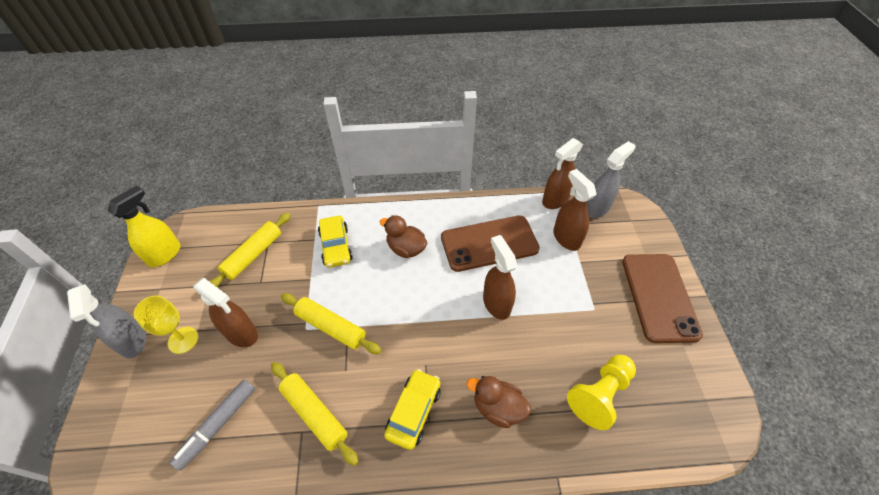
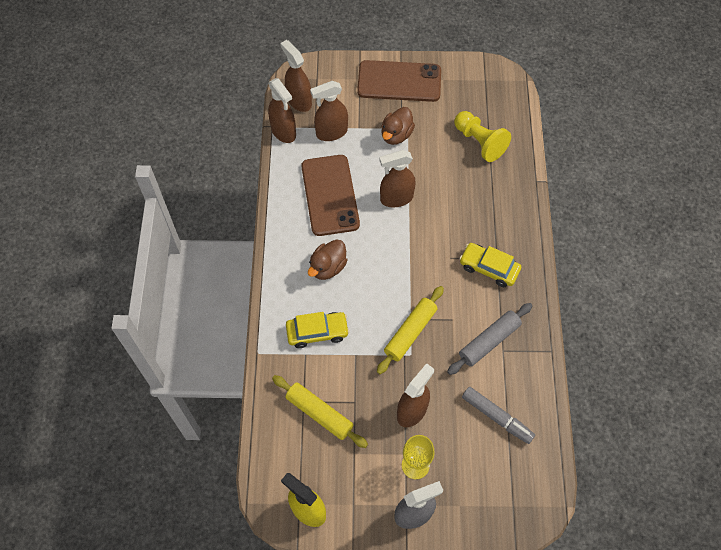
camera: 85 degrees left, 10 degrees up
(314, 414) = (489, 341): yellow rolling pin -> grey rolling pin
(497, 408) = (487, 210): brown duck -> brown duck (396, 135)
(596, 208) = (299, 101): grey spray bottle -> brown spray bottle

